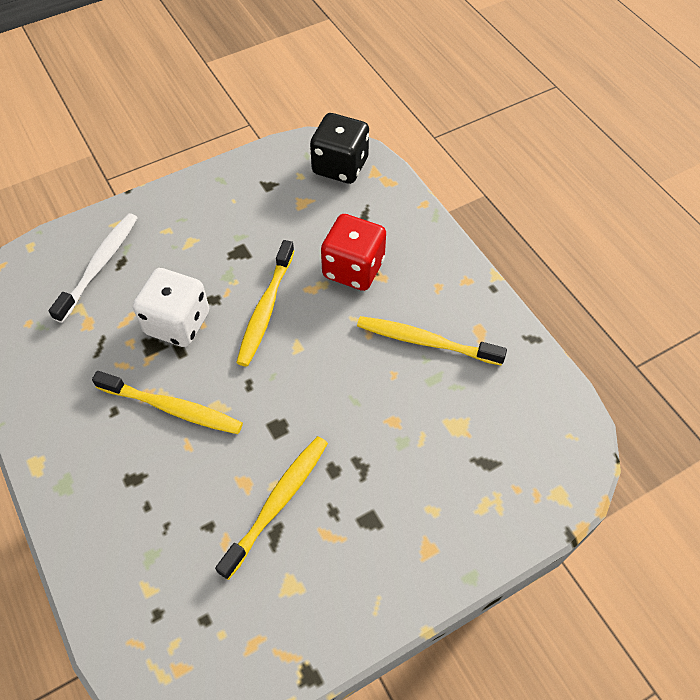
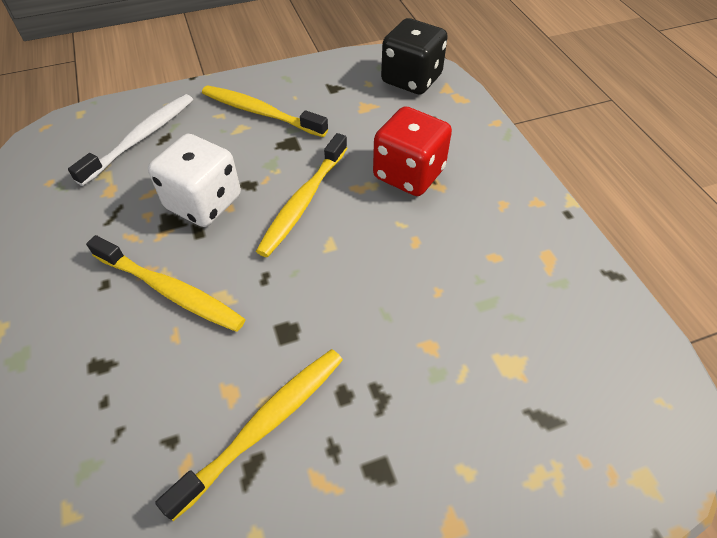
camera: 10 degrees right, 5 degrees down
(425, 342) = (481, 260): yellow toothbrush -> yellow toothbrush (260, 112)

